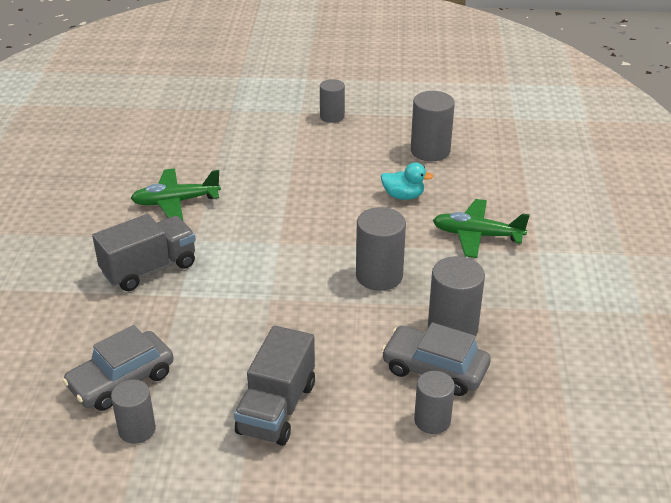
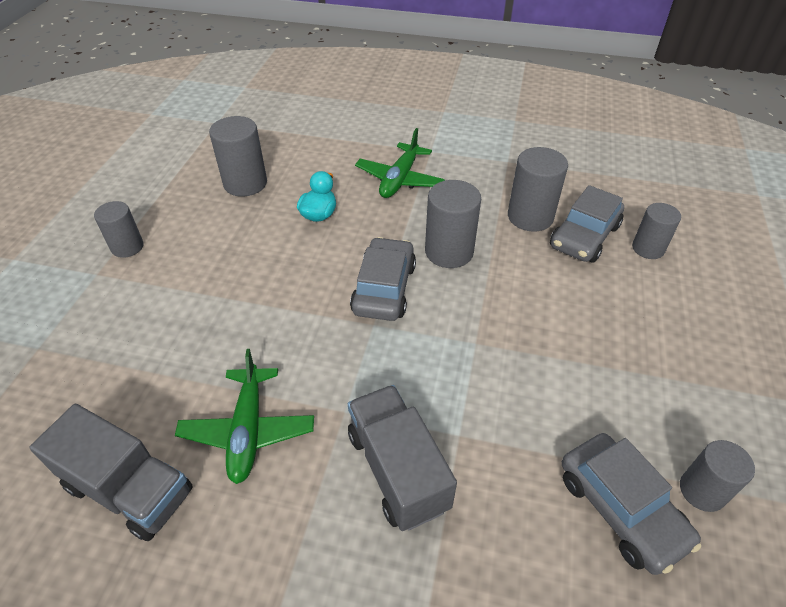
camera: 80 degrees left, 10 degrees up
(277, 408) = (648, 354): grey truck -> grey truck (129, 489)
(321, 243) = (384, 288): none -> grey car

